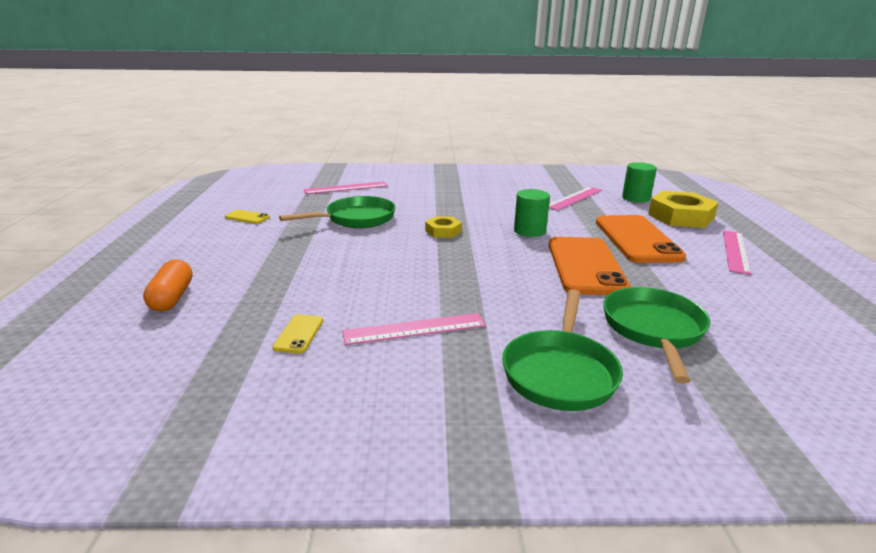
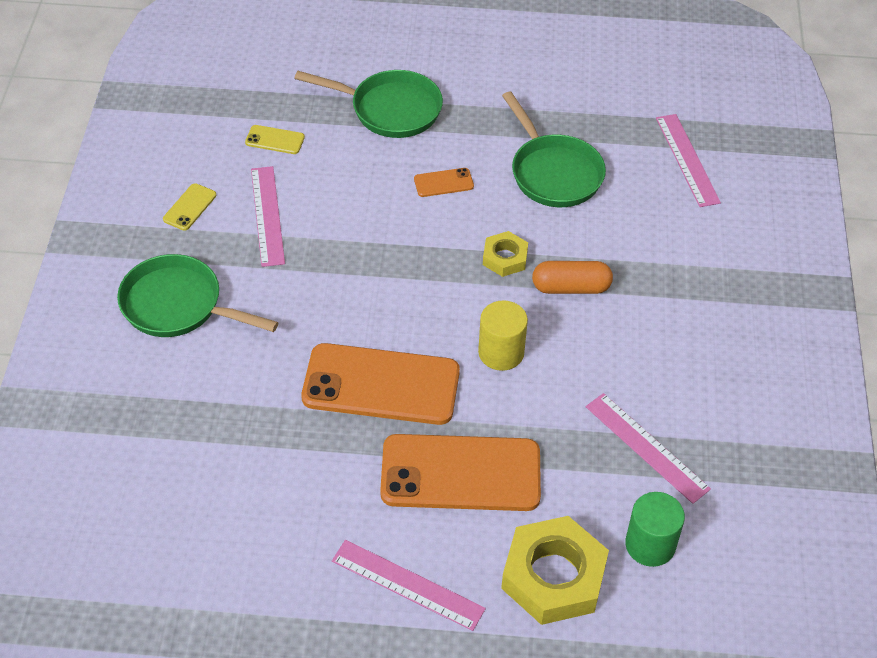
camera: 95 degrees right, 25 degrees up
(172, 298) = (355, 53): orange capsule -> orange capsule (571, 287)
(247, 217) = (561, 73): yellow phone -> yellow phone (189, 207)
(366, 252) = (443, 183): none -> orange phone
(529, 231) = (501, 352): green cylinder -> yellow cylinder
(653, 329) = (227, 399): green pan -> green pan (390, 109)

